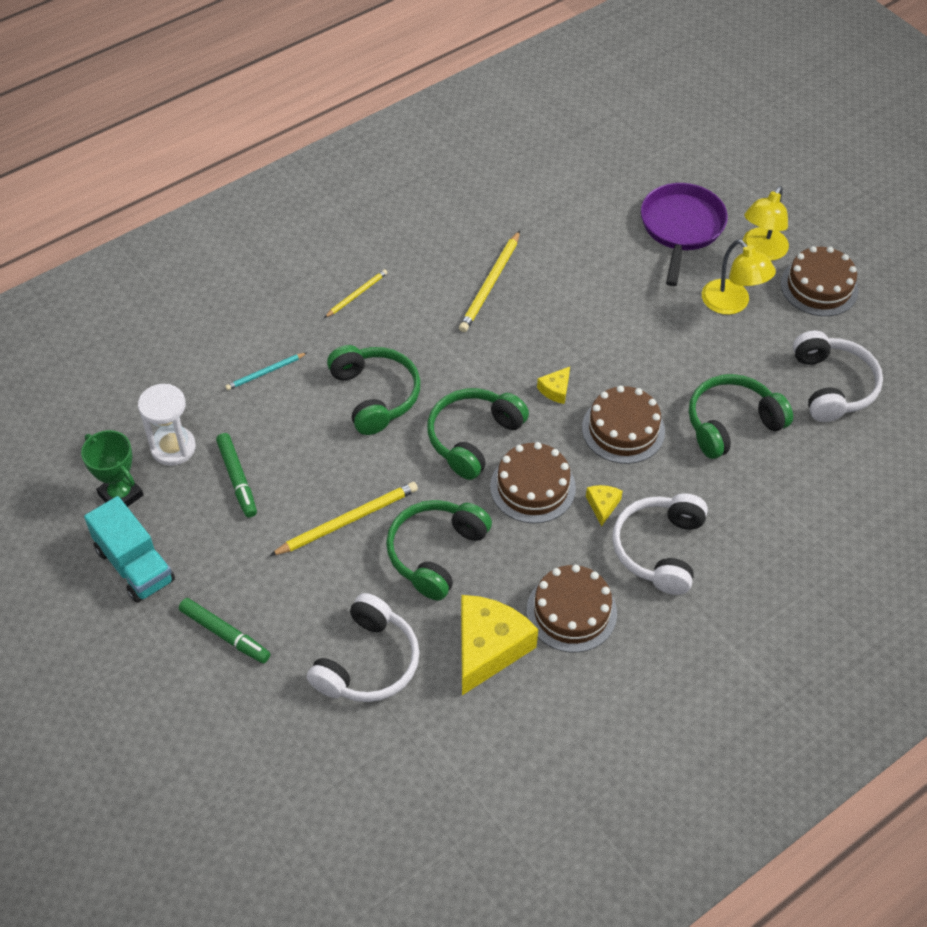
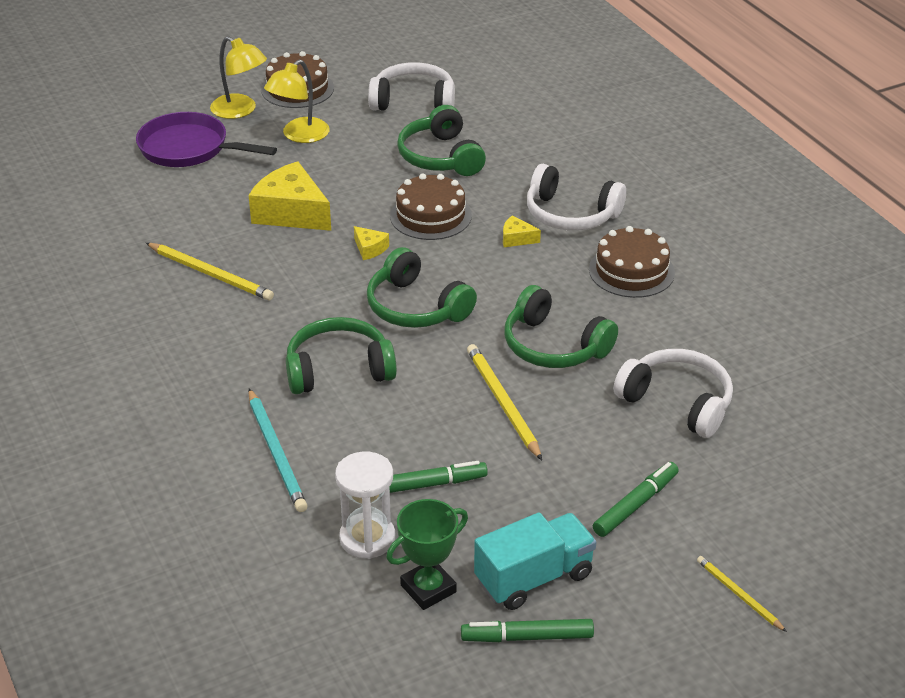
camera: 80 degrees left, 15 degrees down
(71, 567) = (527, 637): none -> green marker
(265, 373) = (276, 453): turquoise pencil -> turquoise pencil, size x1.70
(357, 294) = (184, 371): yellow pencil -> yellow pencil (738, 595)
(488, 648) = (666, 324): yellow cheese -> yellow cheese (291, 212)
(532, 487) = (486, 277): brown cake -> none
(732, 304) = (299, 135): yellow lamp -> yellow lamp turned 150 degrees clockwise

